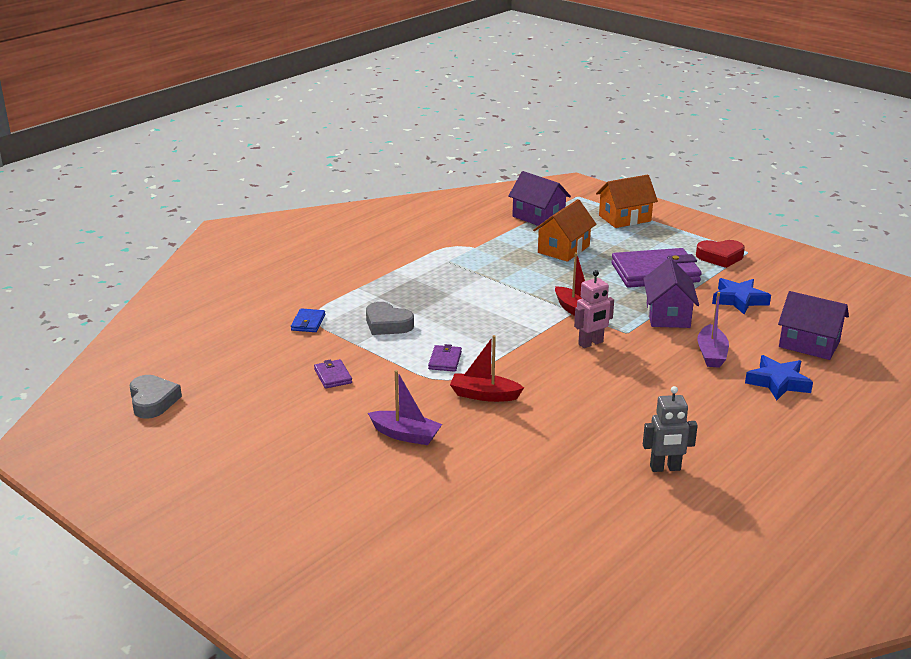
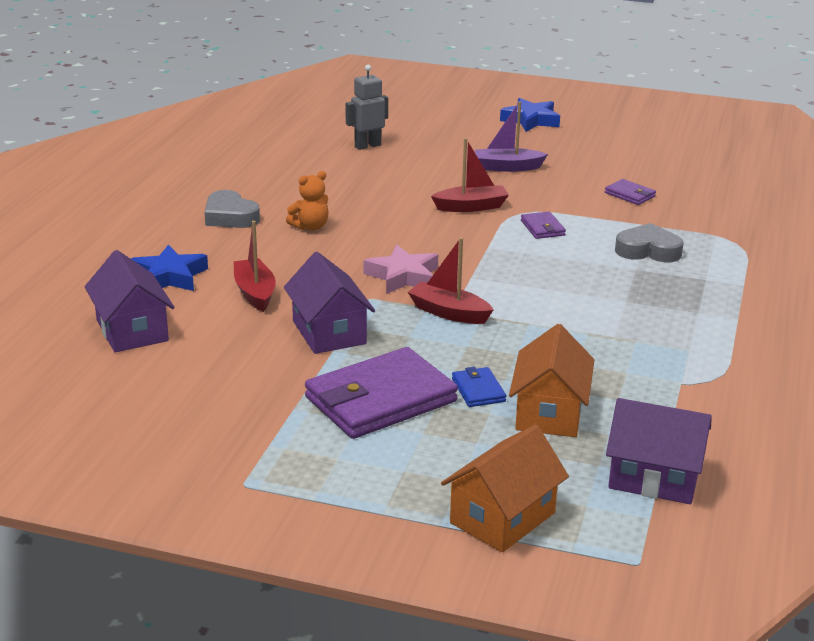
camera: 155 degrees right, 0 degrees up
(153, 401) = (746, 150): grey heart -> grey heart (230, 217)
(308, 323) = (731, 235): blue wallet -> blue wallet (478, 390)
(591, 343) = (403, 276): pink robot -> pink star
(642, 406) = (310, 227): none -> orange teddy bear
(665, 468) = (266, 185): grey robot -> grey robot (367, 146)
(711, 354) = (255, 293): purple boat -> red boat
(720, 257) = (289, 459): red heart -> none
(739, 300) = (237, 379): blue star -> blue star (531, 120)
(809, 344) = (132, 330): purple house -> purple house turned 60 degrees clockwise

